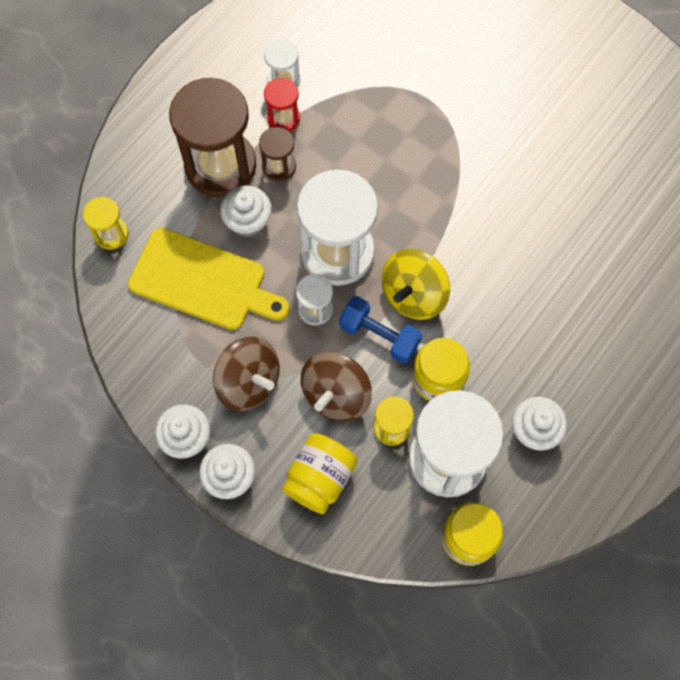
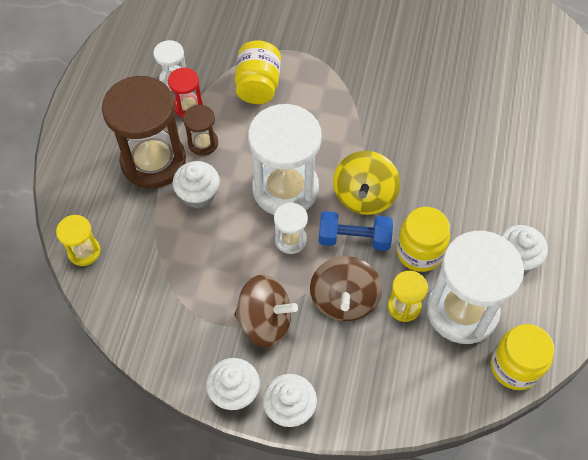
camera: 25 degrees left, 10 degrees down
(203, 281) = (184, 257): yellow cutting board -> none
(320, 478) = (367, 374): yellow jar -> yellow jar (258, 86)

